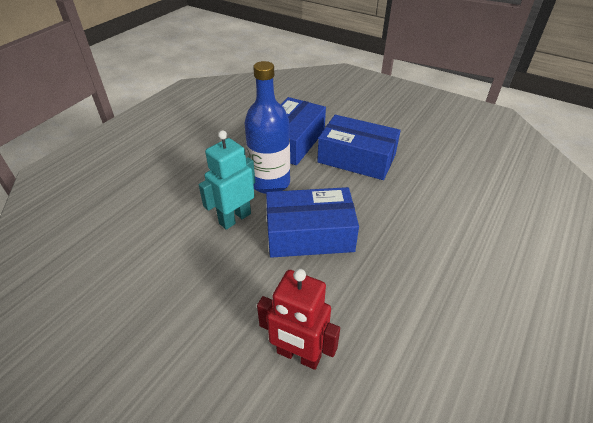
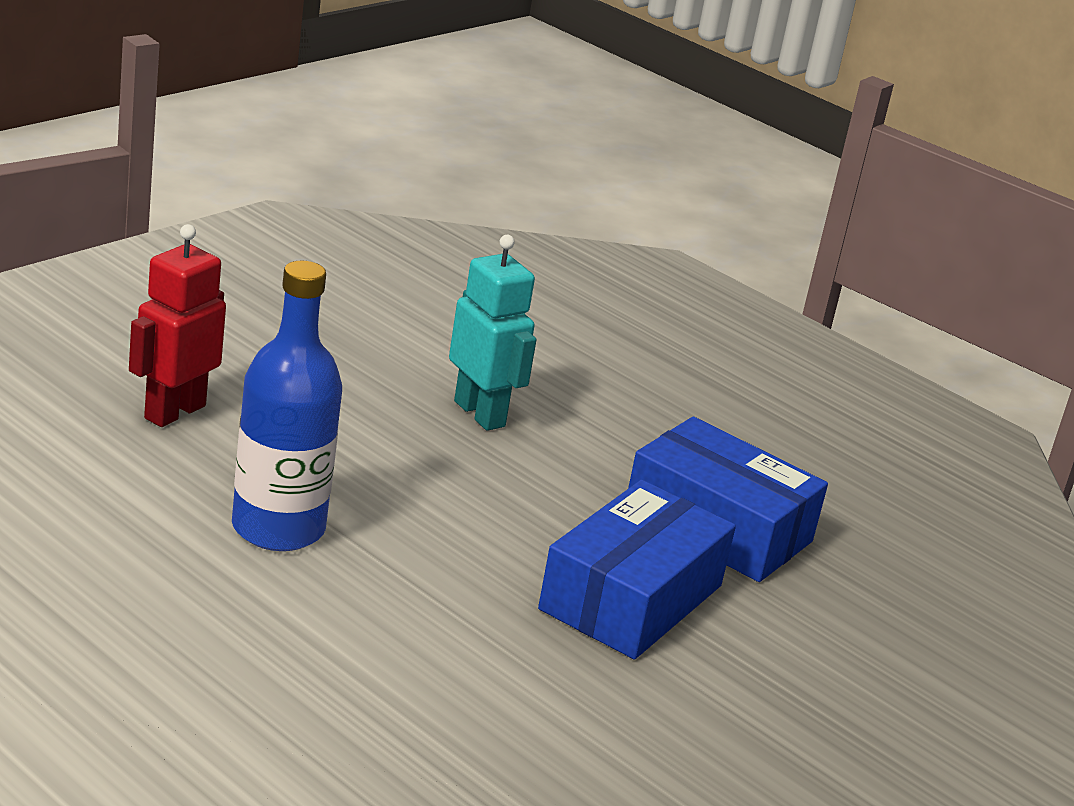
camera: 95 degrees right, 15 degrees down
(270, 183) = (572, 468): blue bottle -> blue bottle (278, 528)
(309, 234) = (408, 477): blue box -> none

